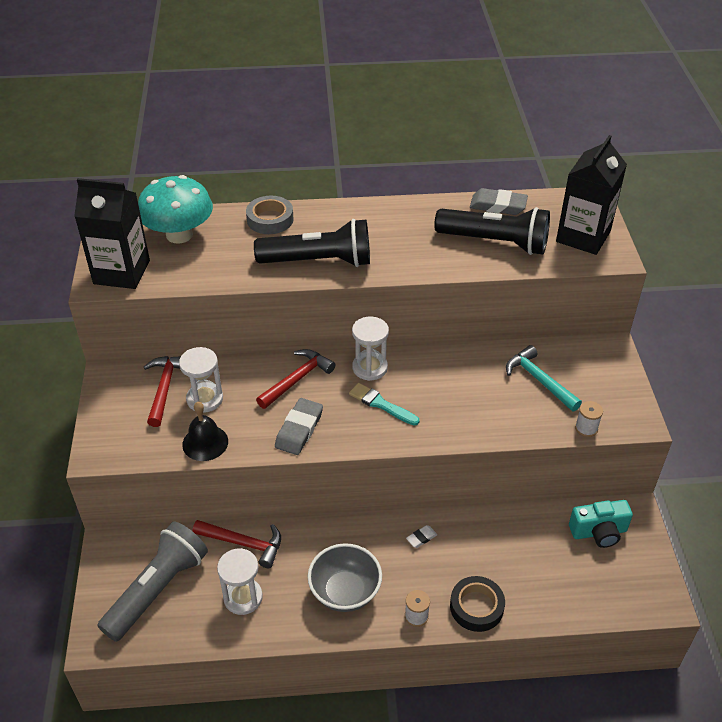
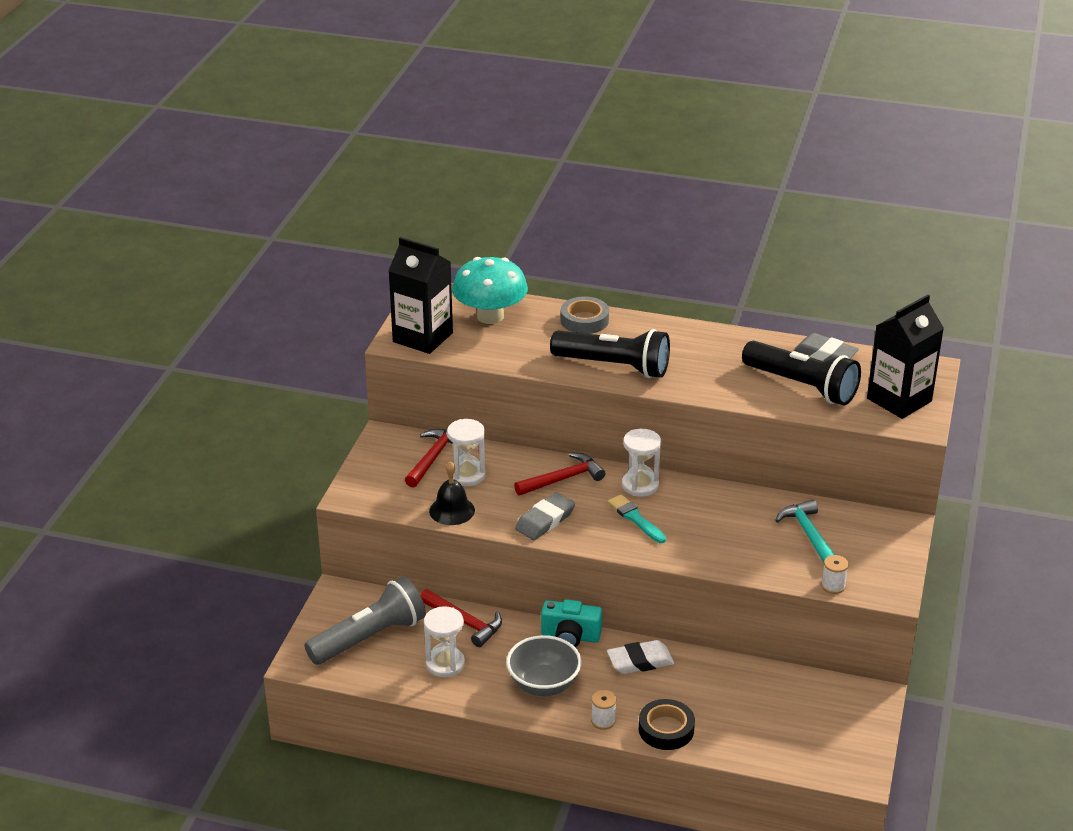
camera: 20 degrees right, 10 degrees down
(421, 538) = (640, 661): white eraser -> white eraser, size x1.96
(598, 532) = (826, 702): turquoise camera -> turquoise camera (570, 636)

